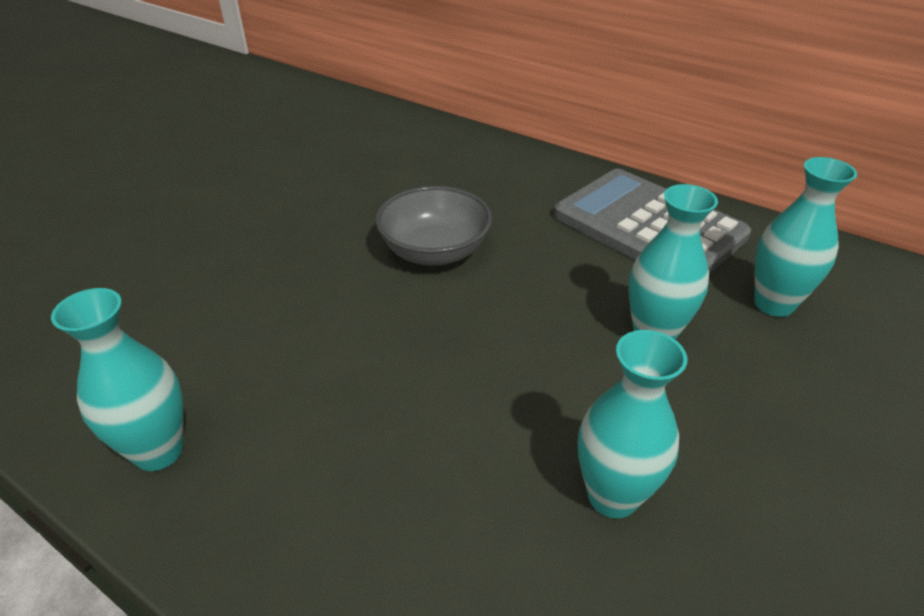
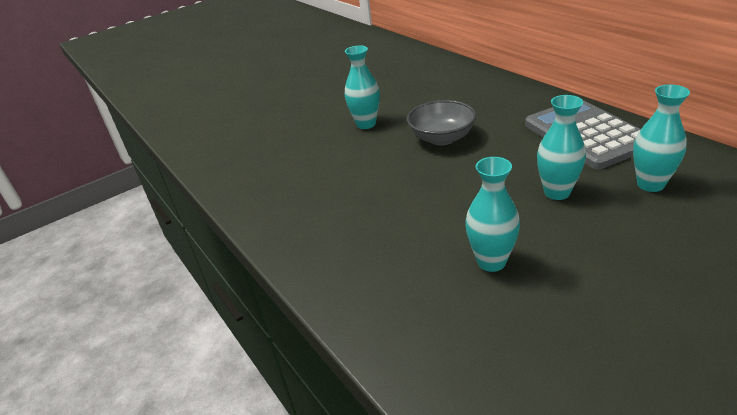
camera: 25 degrees right, 5 degrees down
(158, 451) = (273, 212): turquoise vase -> turquoise vase (366, 124)

